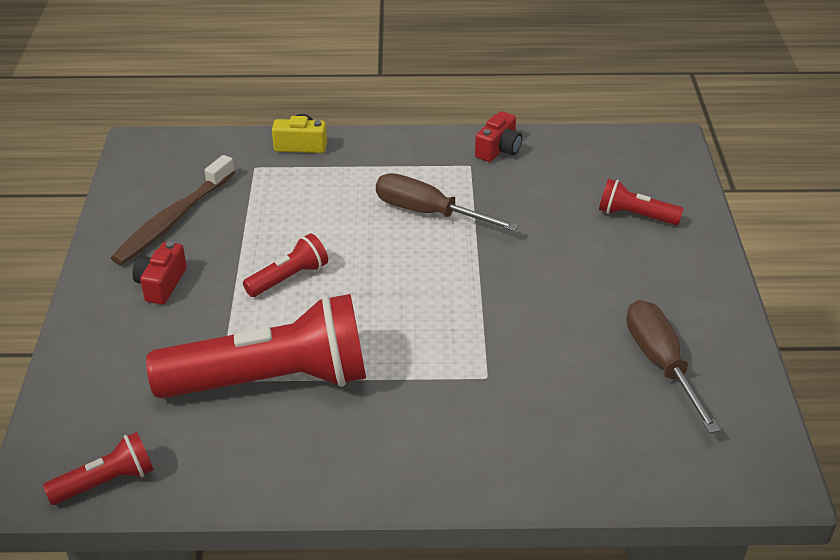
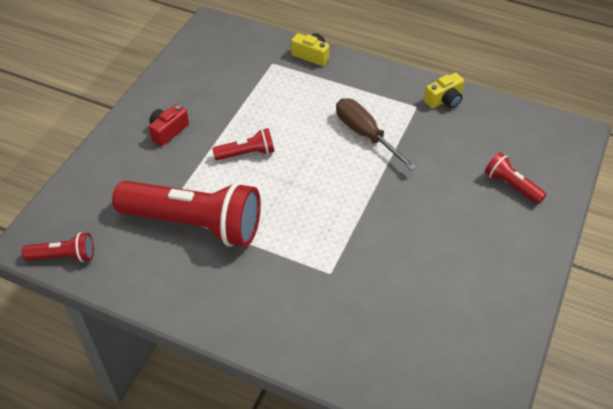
camera: 25 degrees right, 10 degrees up
(173, 219) = (200, 86): brown toothbrush -> none
(498, 149) = (444, 100): red camera -> yellow camera
(661, 363) = (456, 308): brown screwdriver -> none

